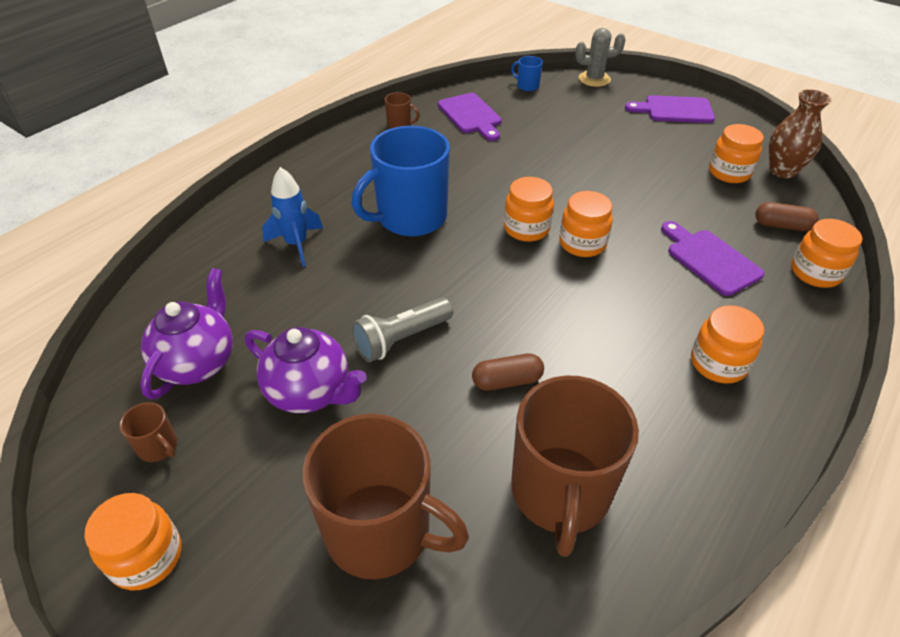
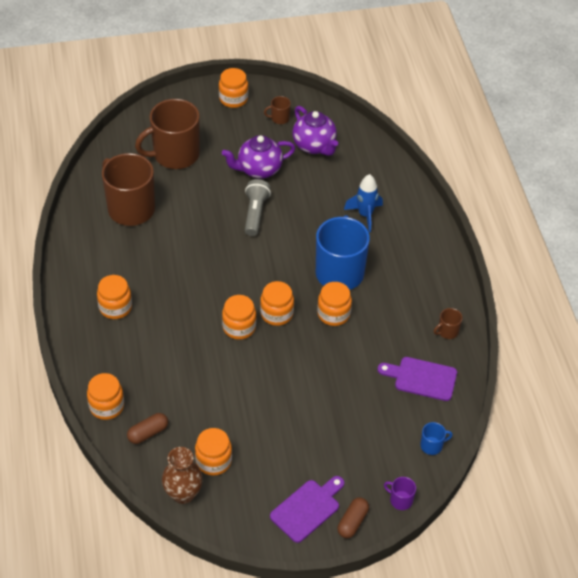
camera: 130 degrees right, 5 degrees up
(472, 193) = (333, 314): none -> orange jar
(507, 381) = (193, 231): brown capsule -> brown capsule (352, 522)
(594, 79) = (400, 500): grey cactus -> purple mug
(710, 260) = (166, 370): purple cutting board -> none

